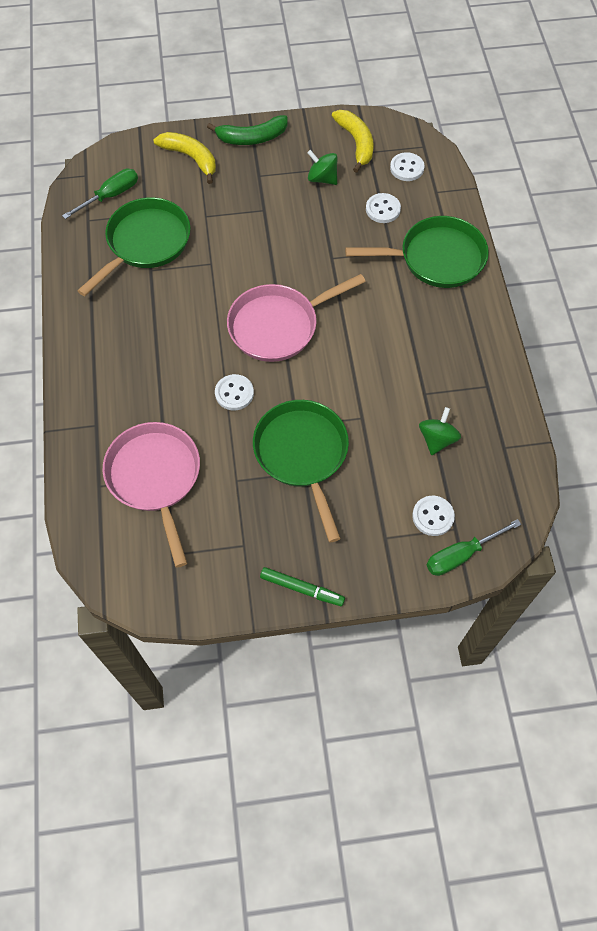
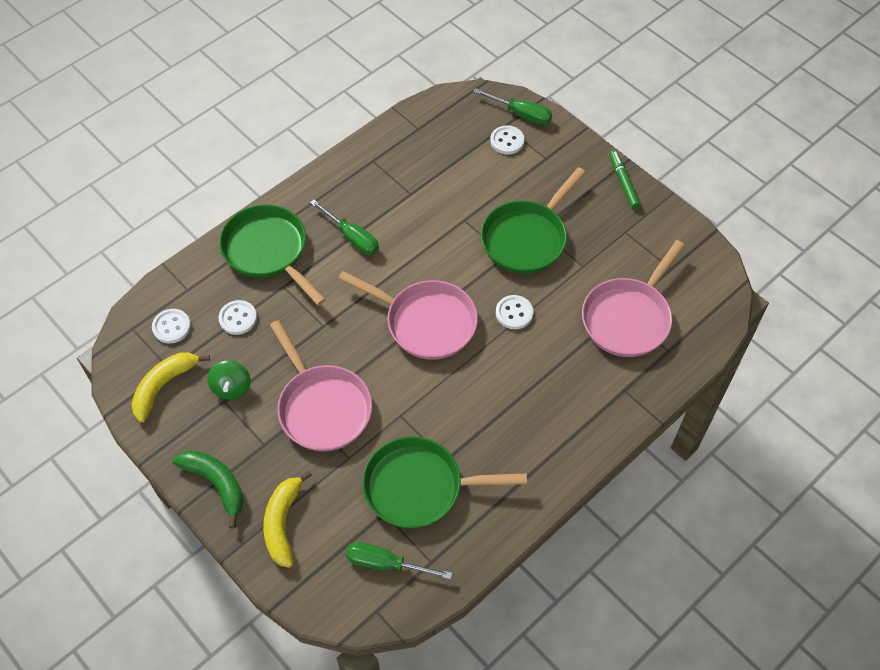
camera: 125 degrees left, 5 degrees down
(260, 221) = (322, 407): none -> pink pan
(407, 322) = (352, 237): none -> green screwdriver
(437, 439) = (444, 167): green spinning top -> none

